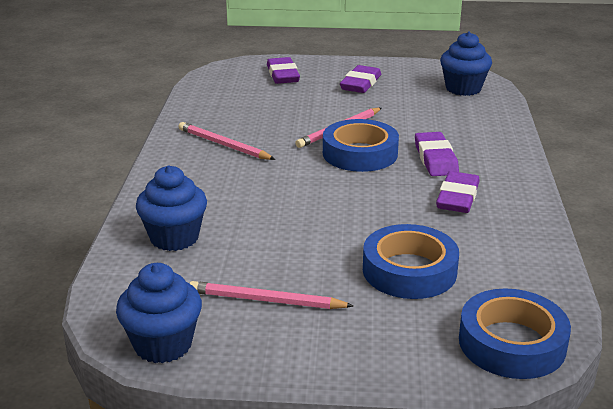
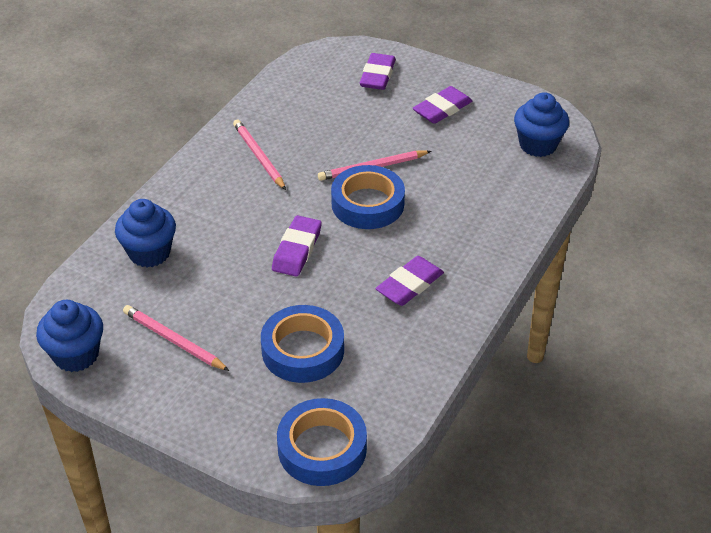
camera: 25 degrees right, 15 degrees up
(435, 159) = (430, 232): purple eraser -> purple eraser (297, 250)

